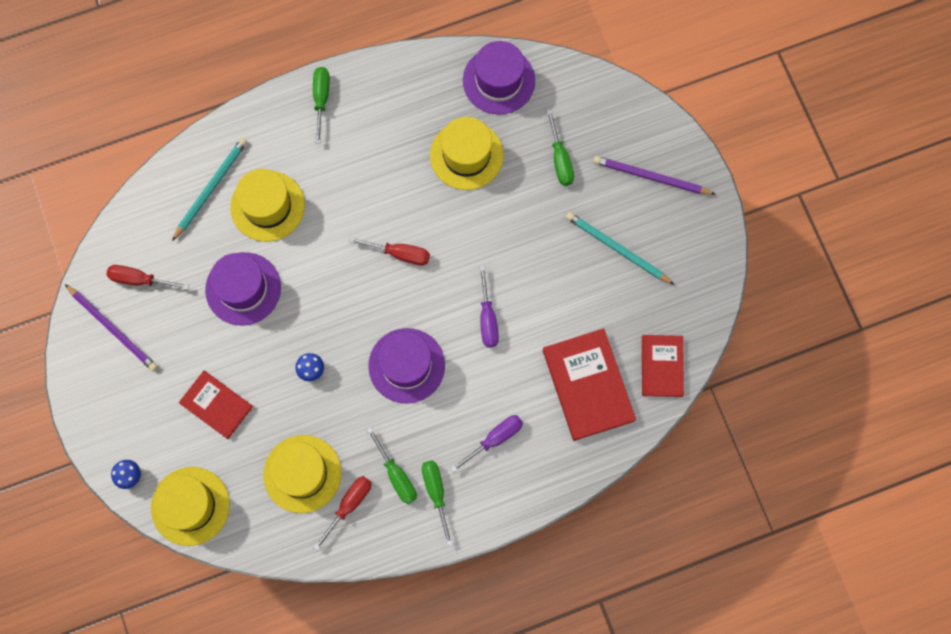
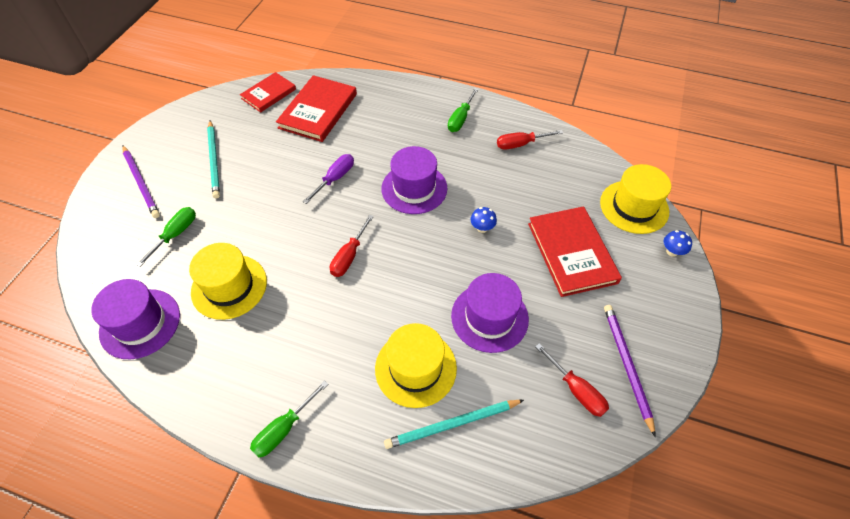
camera: 140 degrees left, 20 degrees down
(216, 405) = (572, 252): red book -> red book, size x1.59
(302, 473) = (538, 177): yellow hat -> none
(396, 475) = (477, 140): green screwdriver -> none
(399, 254) = (349, 256): red screwdriver -> red screwdriver turned 120 degrees counterclockwise
(494, 439) = (400, 121): purple screwdriver -> none

